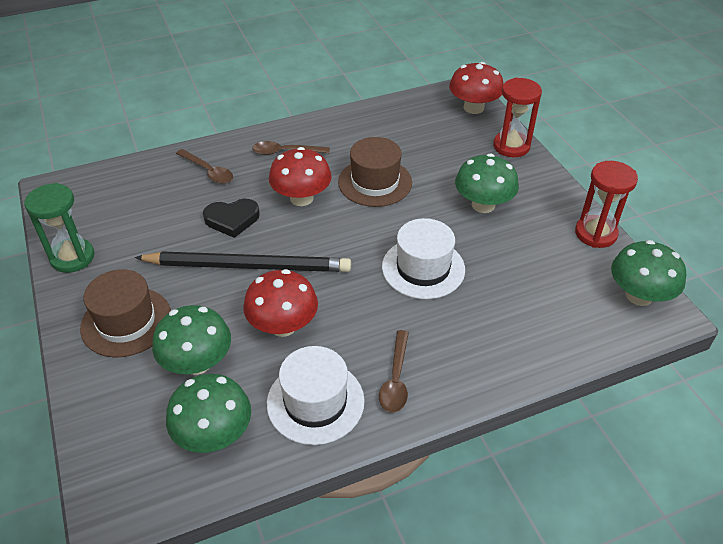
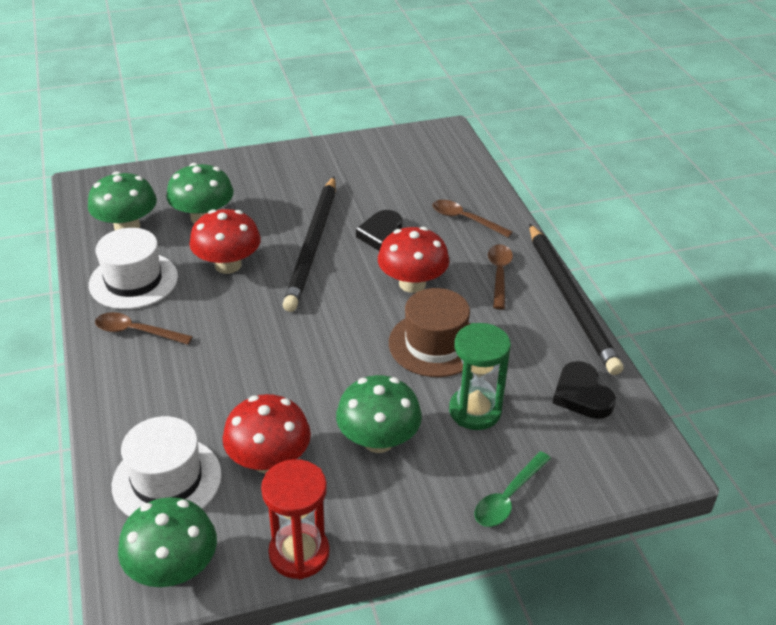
camera: 95 degrees right, 5 degrees down
(72, 257) = (348, 149): green hourglass -> green hourglass (475, 411)
(126, 322) = (262, 180): brown hat -> none
(208, 171) = (465, 219): brown spoon -> brown spoon turned 75 degrees clockwise
(313, 118) = (571, 300): none -> black pencil
(412, 116) = (582, 394): none -> black heart
(423, 268) = (277, 369): white hat -> white hat (167, 480)
(473, 108) = (610, 469): red mushroom -> red mushroom (269, 460)
(511, 146) = (508, 497): red hourglass -> green spoon

